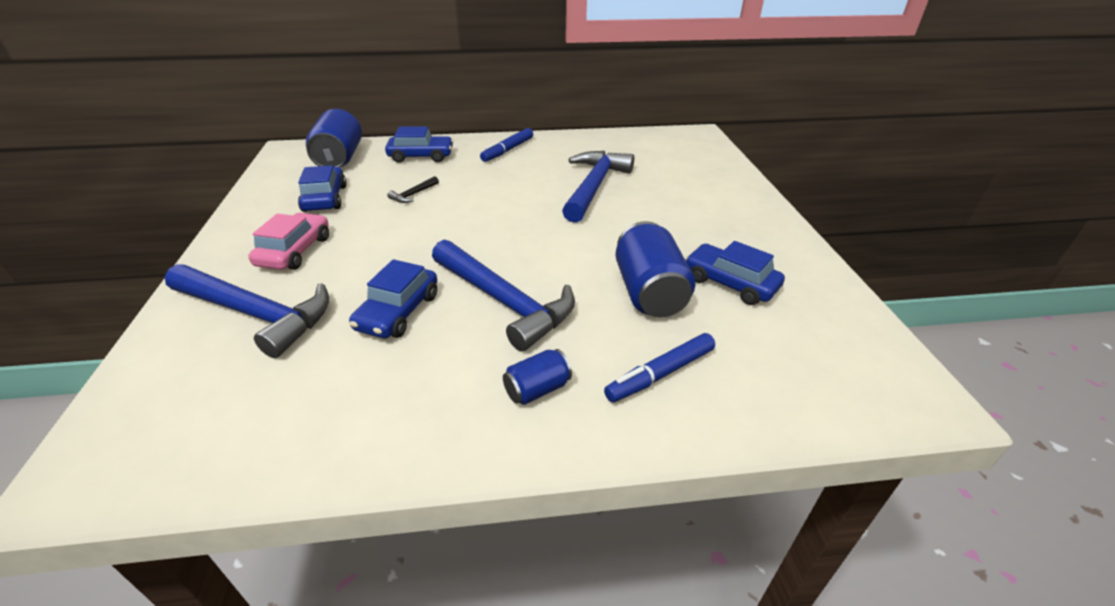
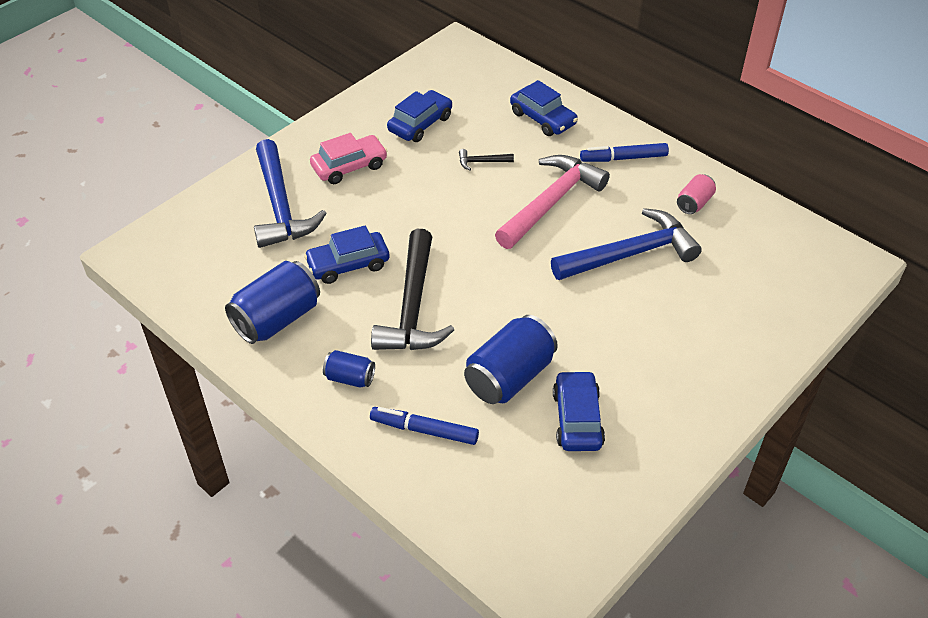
camera: 50 degrees right, 10 degrees up
(339, 159) = (479, 81): blue can -> blue can (277, 319)
(500, 189) = (551, 202): none -> pink hammer
(504, 302) = (413, 307): blue hammer -> black hammer
(583, 149) = (694, 203): none -> pink can

